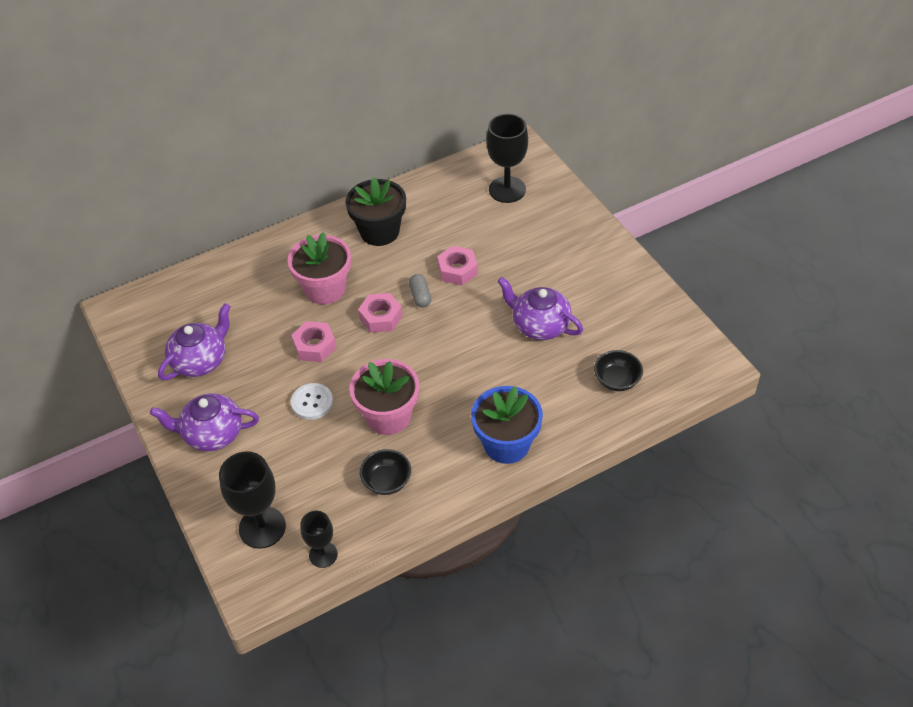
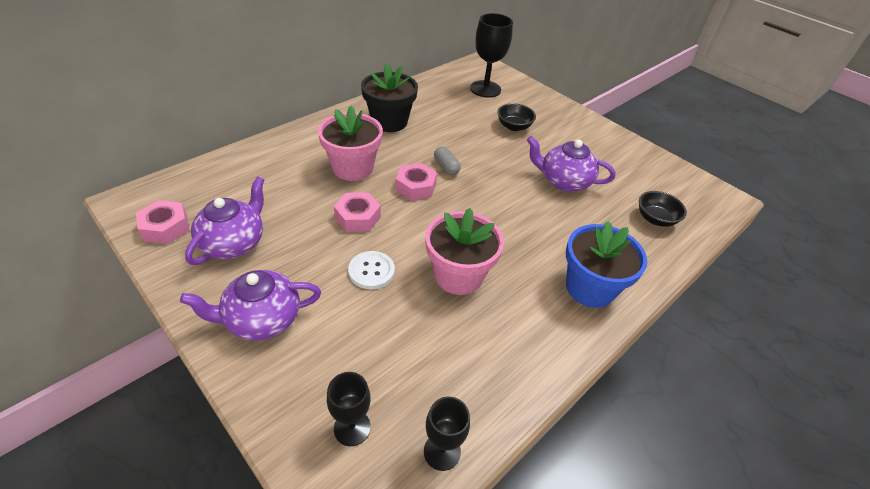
camera: 20 degrees left, 5 degrees down
(262, 527) = (352, 428): black goblet -> black goblet, size x0.60
(387, 481) = (484, 345): black bowl -> black bowl (514, 126)
(457, 270) = (470, 145): pink nut -> pink nut (165, 227)

